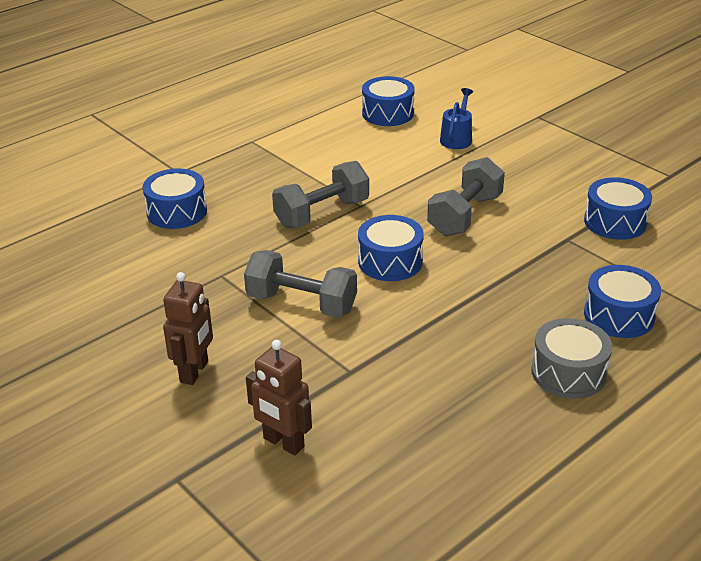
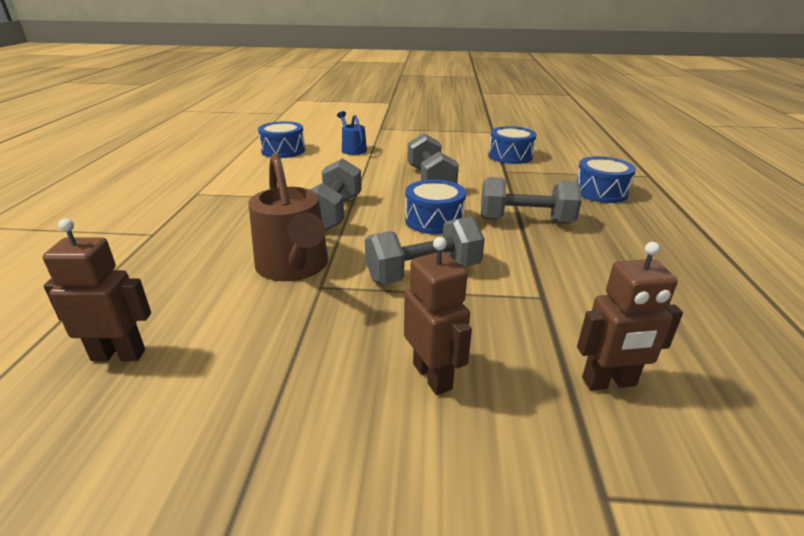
camera: 45 degrees left, 5 degrees down
(69, 260) = (119, 355): none -> brown robot
(177, 212) = (197, 261): blue drum -> none
(226, 250) = (294, 267): none -> brown watering can
(469, 304) = (525, 221): none -> grey dumbbell
(568, 372) = (642, 228): grey drum -> none

